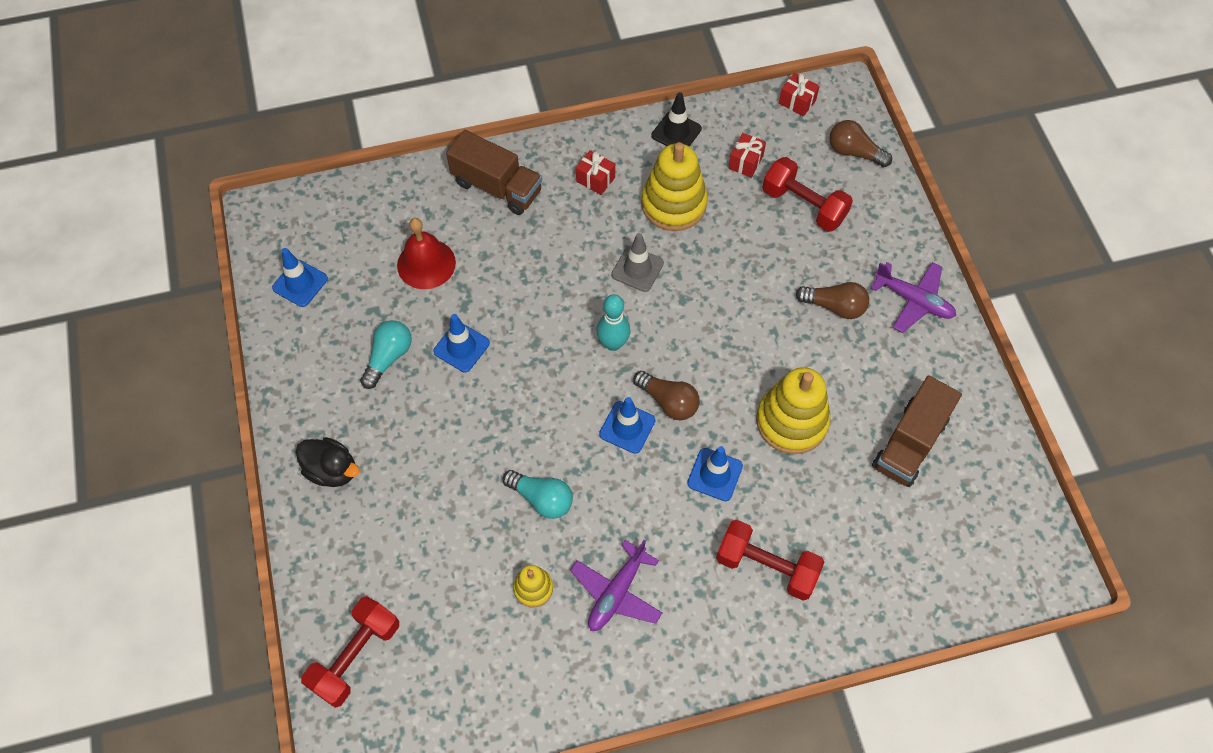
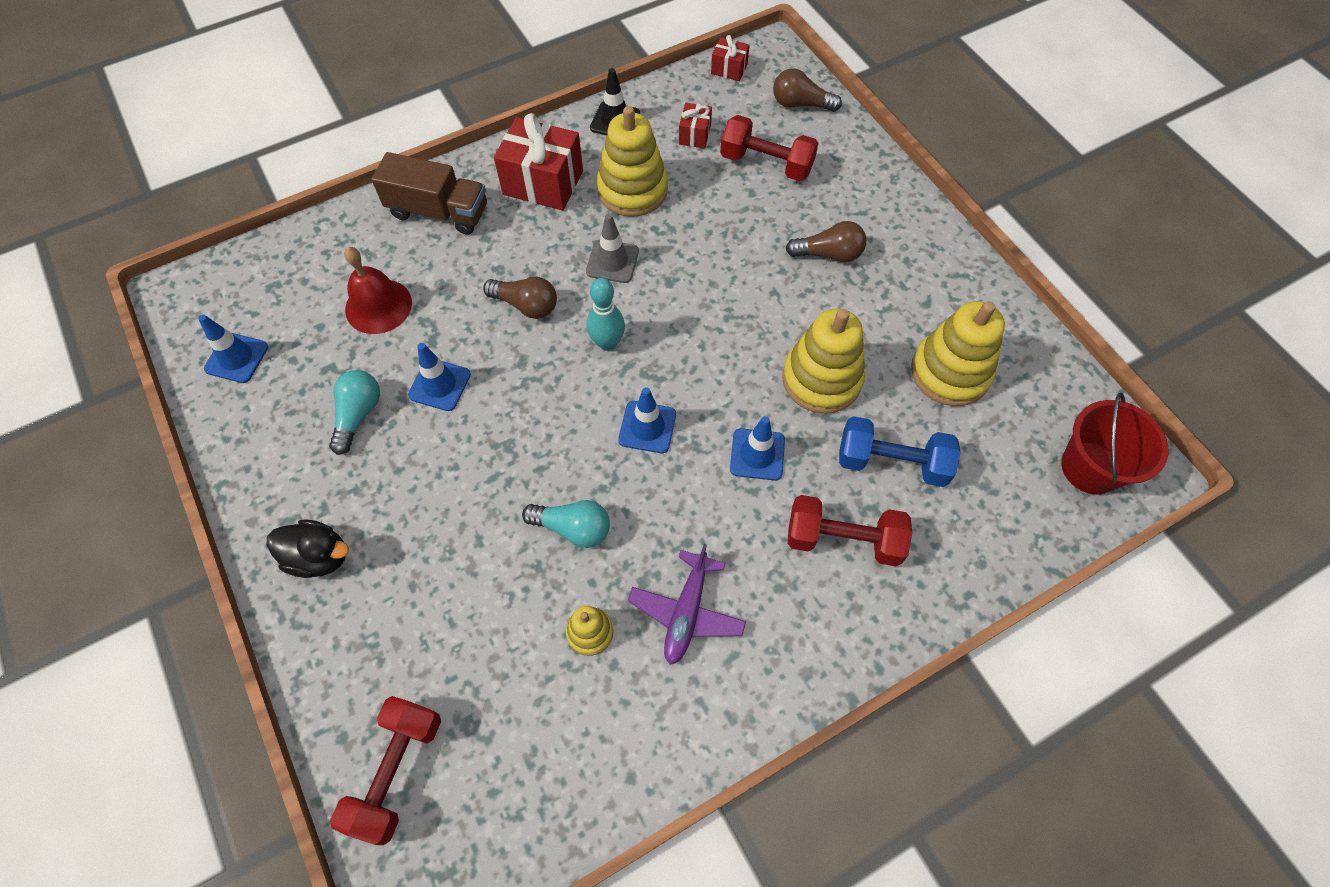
camera: 15 degrees left, 0 degrees up
(595, 179) = (543, 183): red gift -> red gift, size x1.99
(668, 401) = (684, 389): brown light bulb -> brown light bulb (526, 305)
(830, 510) = (891, 462): none -> blue dumbbell
(909, 443) = (950, 372): brown truck -> yellow stacking toy
(913, 300) = (906, 231): purple plane -> none
(1007, 560) = (1090, 467): none -> red bucket

